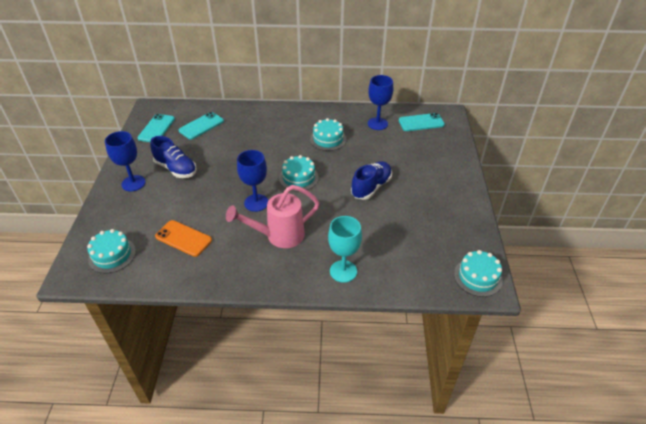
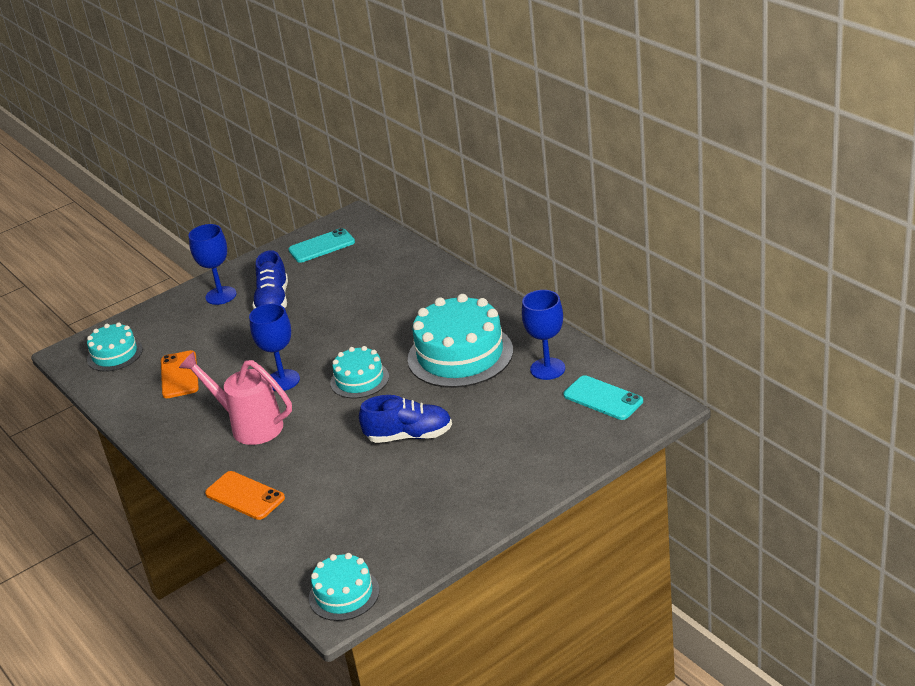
camera: 55 degrees right, 10 degrees down
(201, 126) = (364, 266): turquoise phone -> none
(328, 139) = (460, 355): turquoise cake -> turquoise cake, size x1.81
(343, 271) = (245, 496): turquoise goblet -> orange phone

